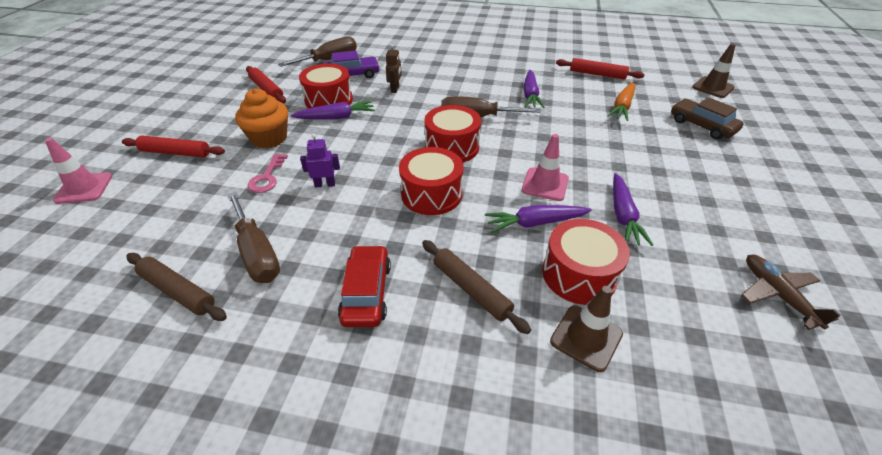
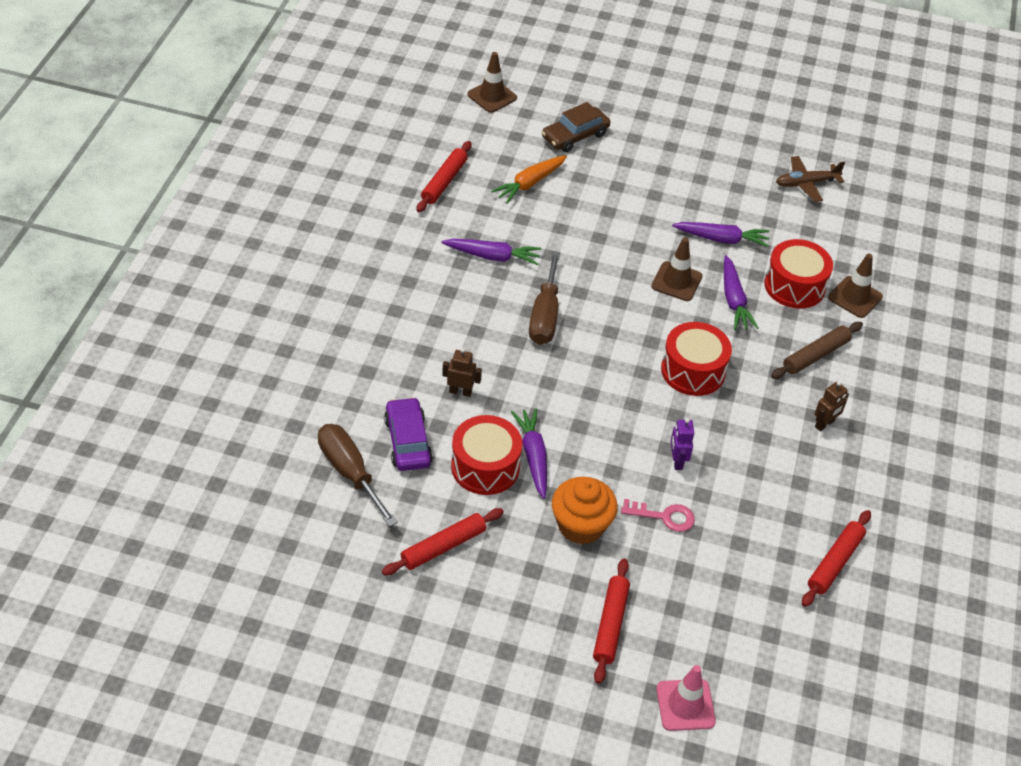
camera: 90 degrees left, 5 degrees up
(178, 291) = (835, 562): brown rolling pin -> red rolling pin
(257, 253) = (784, 509): brown screwdriver -> none
(367, 292) = (824, 424): red car -> brown robot
(452, 147) = (607, 345): red drum -> none
(545, 184) = (676, 281): pink traffic cone -> brown traffic cone
(622, 107) = (530, 183): orange carrot -> orange carrot turned 105 degrees clockwise

